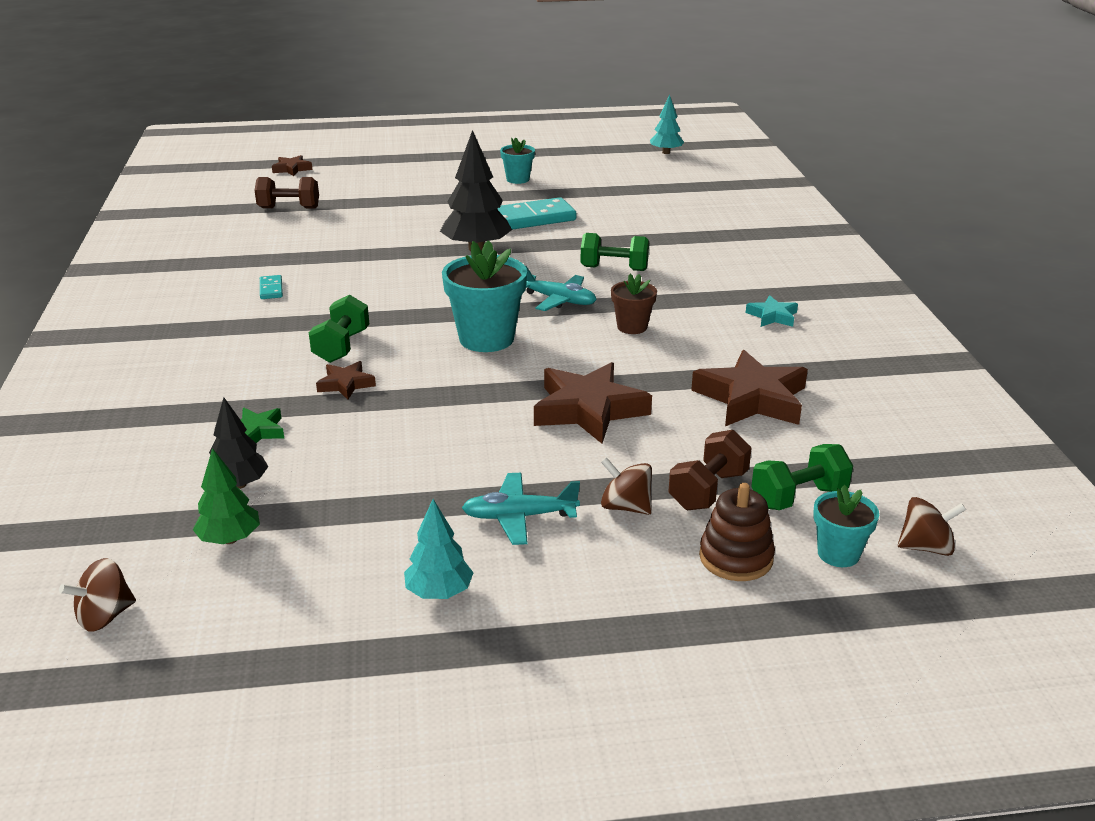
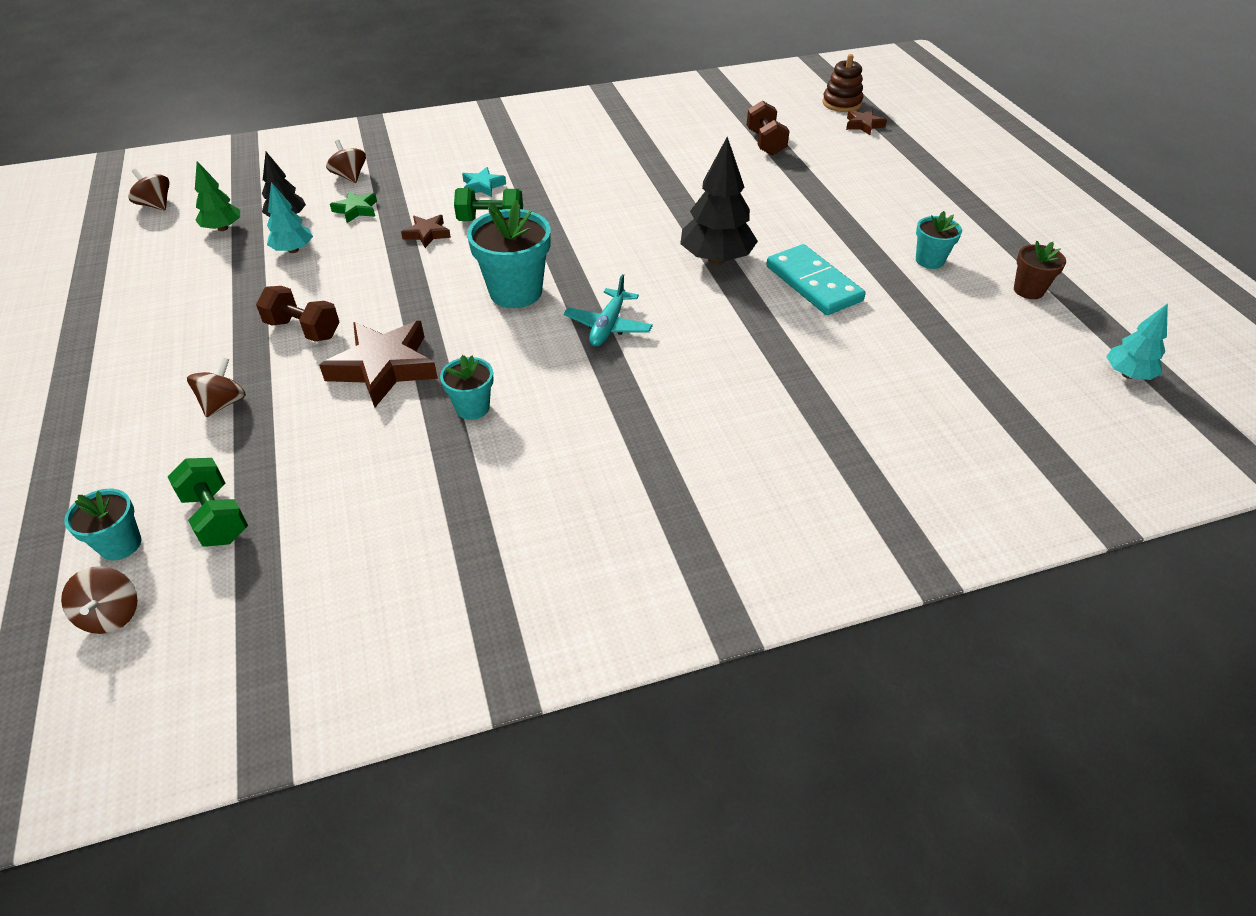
camera: 80 degrees right, 15 degrees up
(160, 438) = (350, 176): none -> brown spinning top
(271, 289) = (589, 169): turquoise domino -> none
(439, 592) = (138, 322): turquoise tree -> turquoise tree (293, 250)
(519, 517) = (221, 347): turquoise plane -> none
(614, 268) = (700, 357): green dumbbell -> none
(632, 327) = (556, 382): brown flower pot -> brown flower pot (1028, 290)
(659, 365) = (472, 408): none -> turquoise flower pot
(708, 490) = (239, 453): brown dumbbell -> brown dumbbell (303, 329)
(736, 558) = (134, 474): brown stacking toy -> brown stacking toy (841, 103)
(752, 399) = (404, 480): brown star -> none
(772, 316) = (606, 496): turquoise star -> turquoise star (483, 186)

